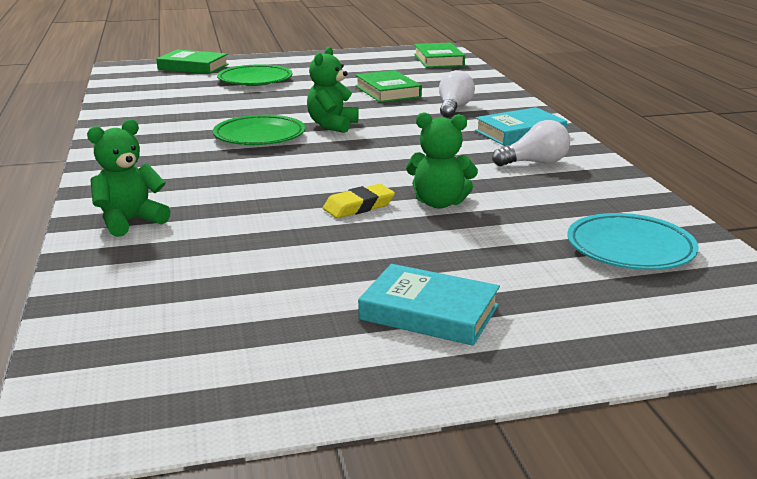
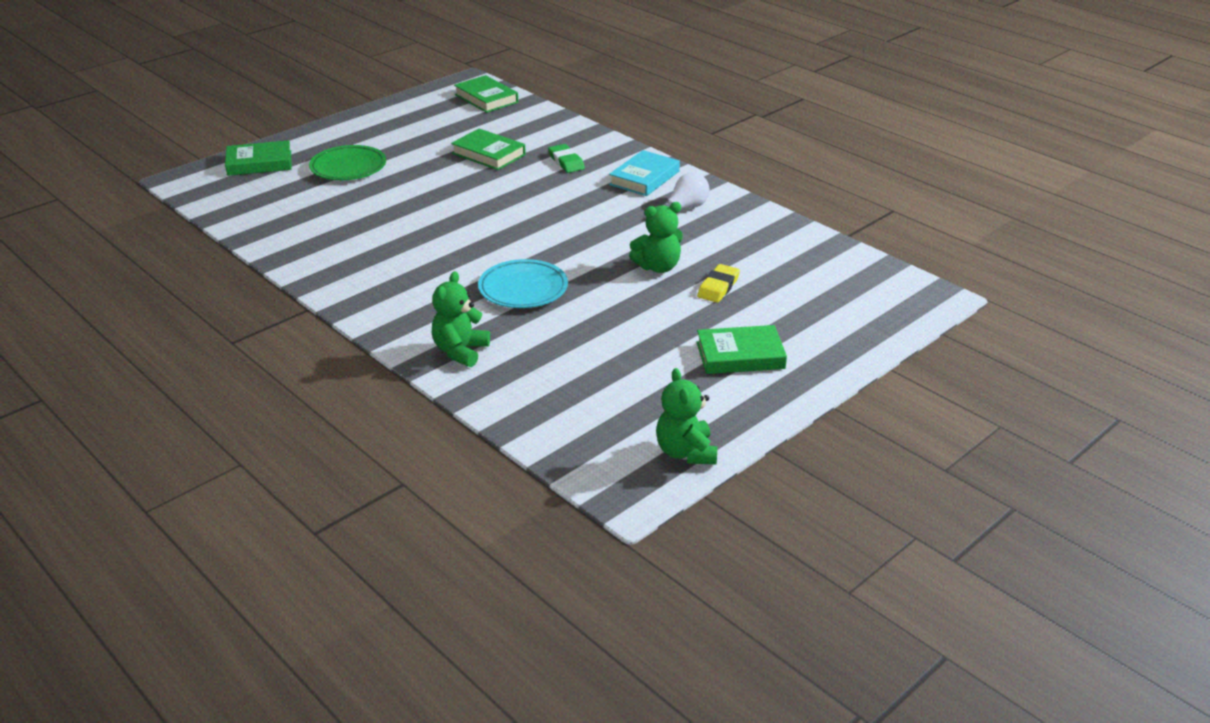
camera: 30 degrees left, 10 degrees up
(259, 136) = (445, 237): green plate -> none
(332, 125) = (490, 208): green teddy bear -> green teddy bear (685, 452)
(359, 206) = (607, 287): yellow eraser -> yellow eraser (718, 287)
(429, 312) = (740, 355): turquoise book -> green book
(454, 108) = (566, 162): white light bulb -> green eraser
(630, 249) = (809, 270): turquoise plate -> turquoise plate (523, 289)

